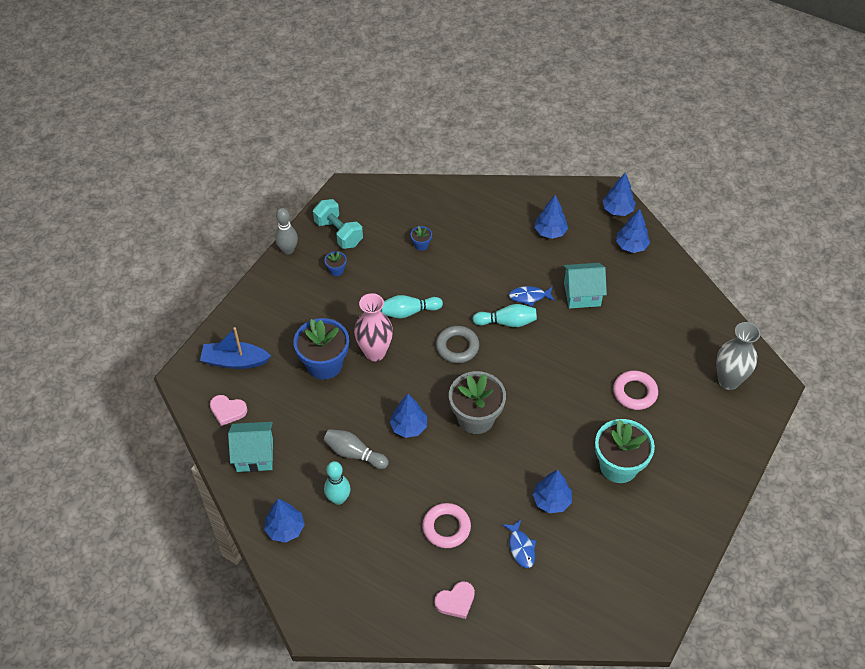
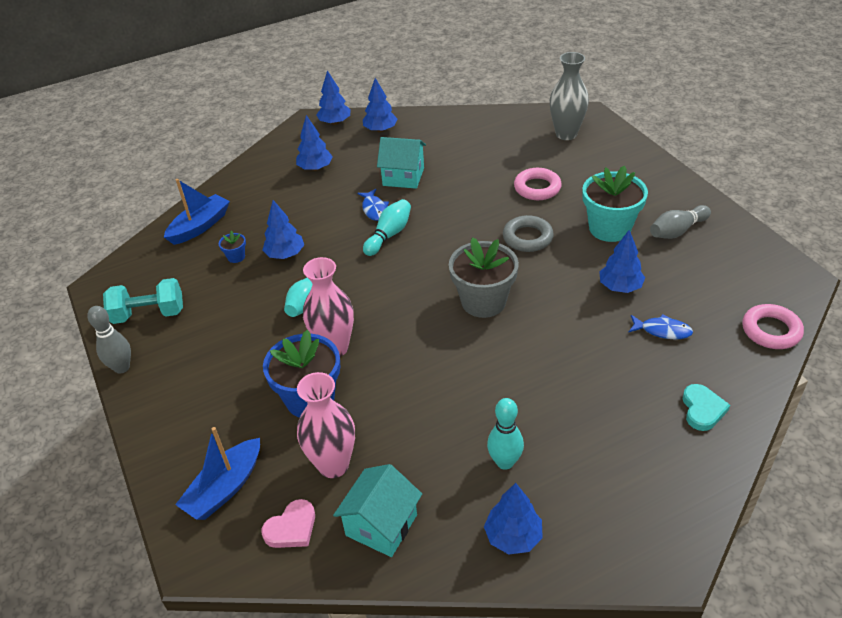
camera: 55 degrees left, 10 degrees down
(282, 406) = (333, 465): none -> pink vase
(336, 270) = (195, 336): blue flower pot -> none
(354, 453) = (453, 421): grey bowling pin -> grey bowling pin (677, 231)
(409, 427) = (454, 358): blue tree -> blue tree (285, 254)
(436, 204) = (200, 226): none -> blue boat
(446, 527) = (604, 379): pink ring -> pink ring (771, 330)
(456, 601) = (702, 409): pink heart -> turquoise heart
(457, 347) = (386, 281): grey ring -> grey ring (527, 238)
(529, 297) = (374, 209): blue fish -> blue fish turned 45 degrees counterclockwise
(582, 294) = (403, 176): turquoise house -> turquoise house turned 75 degrees clockwise

